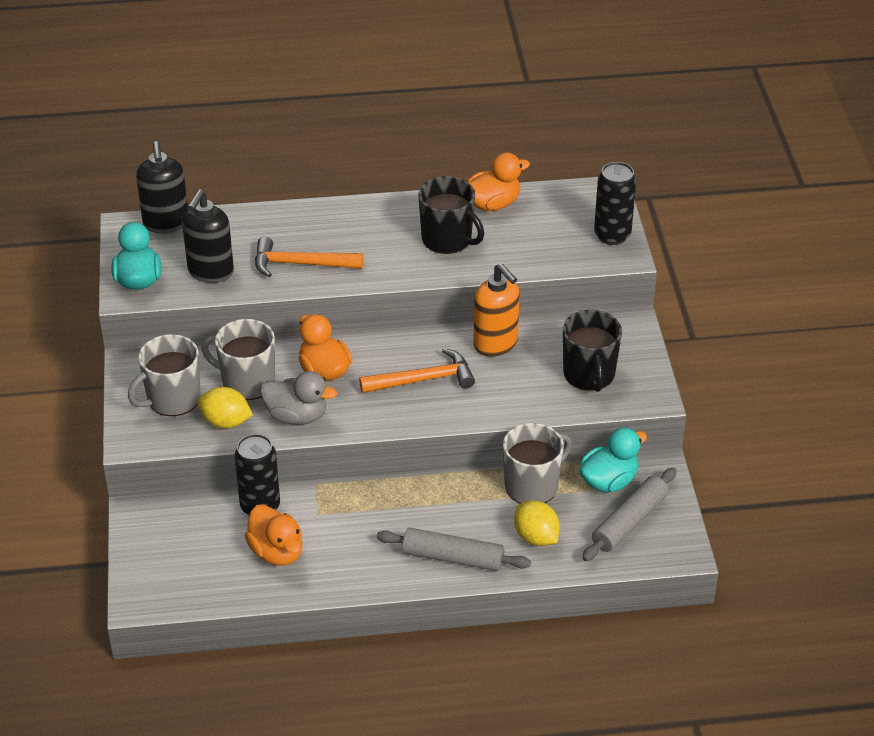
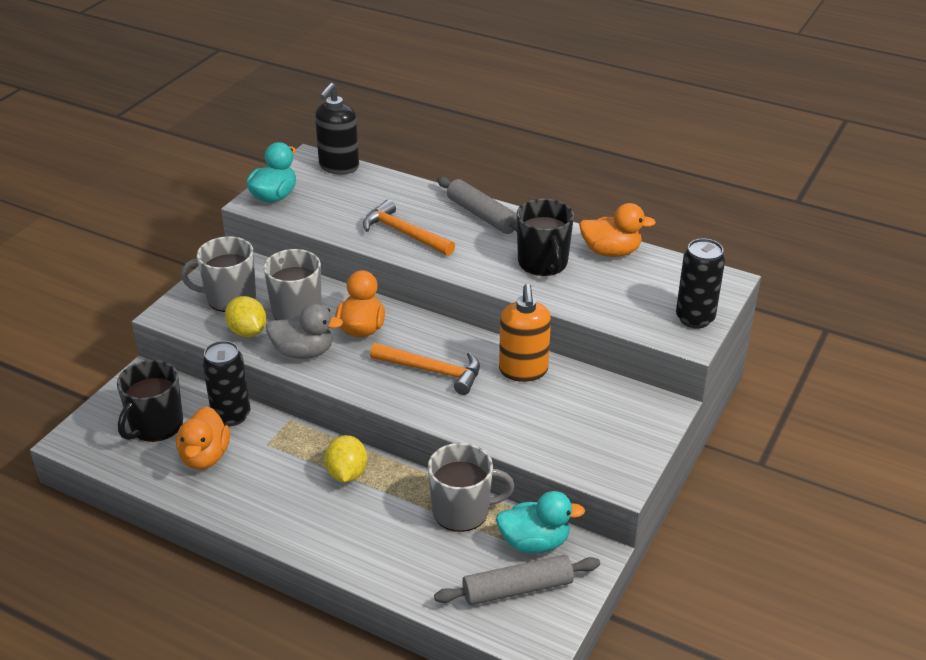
camera: 35 degrees right, 5 degrees down
(210, 272) = (331, 211): black soap dispenser -> none
(297, 416) = (303, 352): grey duck -> grey duck turned 45 degrees counterclockwise
(453, 557) = (333, 536): grey rolling pin -> grey rolling pin (482, 215)
(536, 537) = (420, 557): yellow lemon -> yellow lemon (347, 473)
(589, 374) = (581, 433): black mug -> black mug (155, 425)

